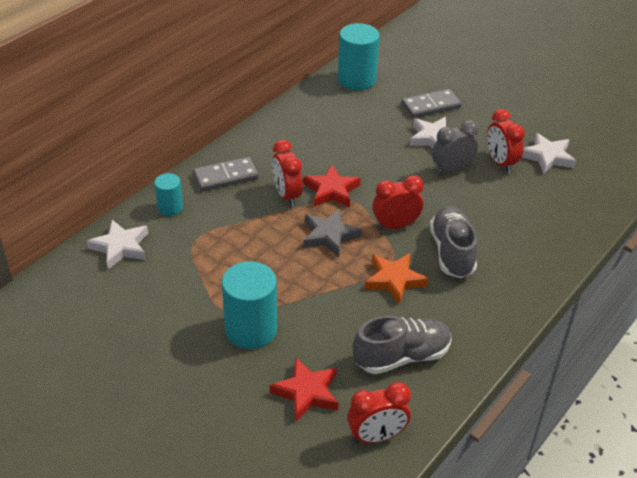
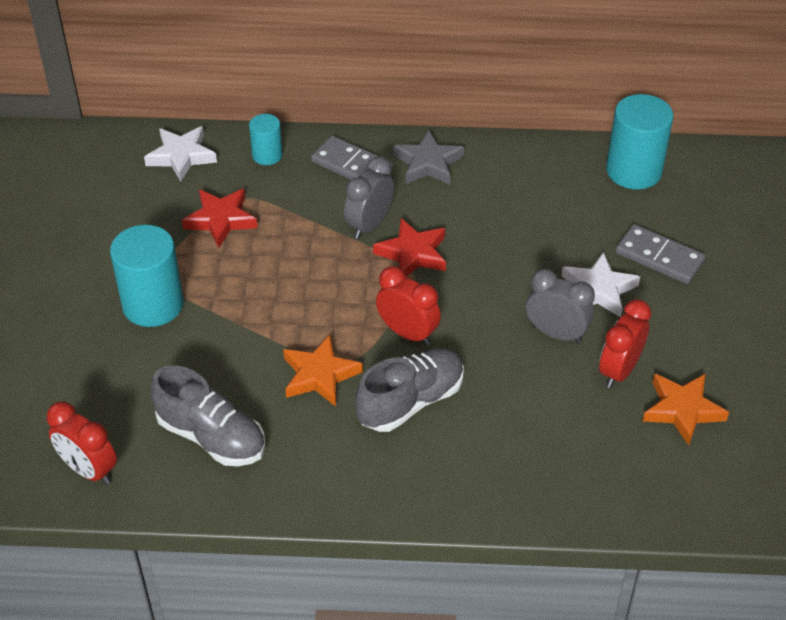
camera: 55 degrees right, 5 degrees up
(287, 195) = (369, 225): red clock -> grey clock
(307, 392) = (105, 388): red star -> red star (221, 220)
(329, 236) = (339, 289): grey star -> grey star (428, 163)
(547, 157) = (682, 410): white star -> orange star

